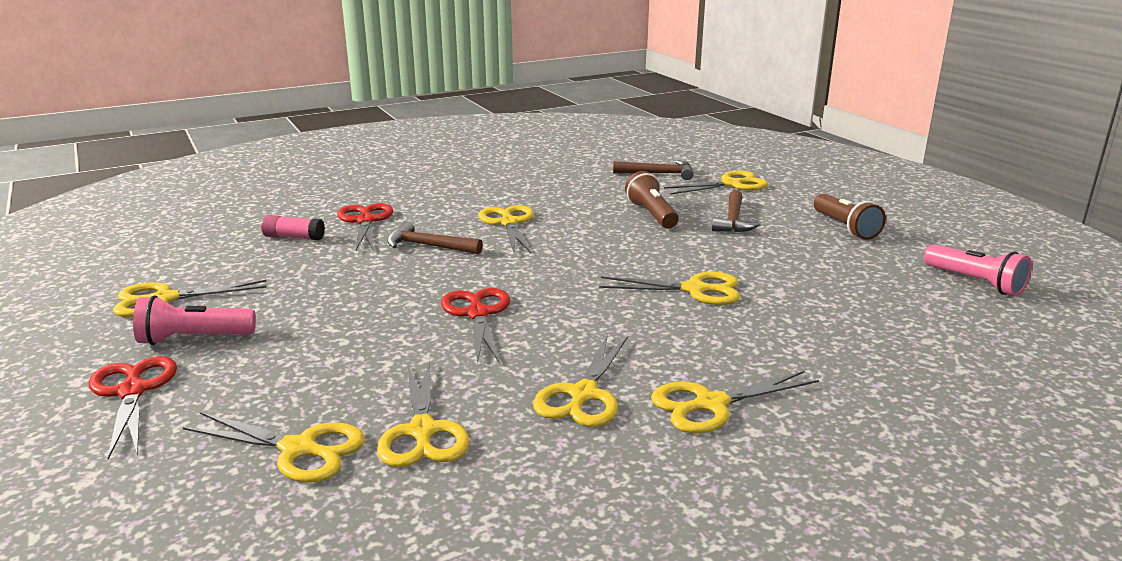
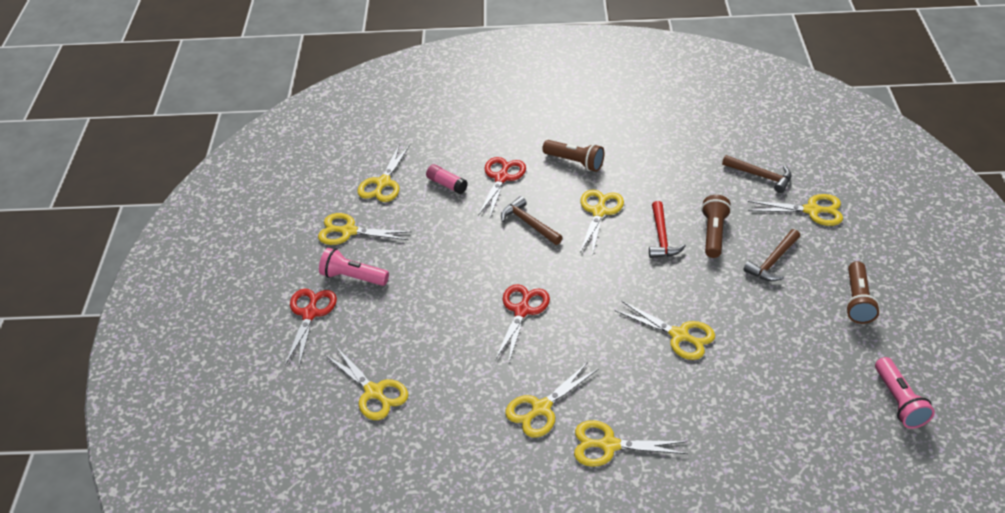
camera: 30 degrees right, 20 degrees up
(423, 431) = (440, 403): yellow scissors -> yellow scissors (383, 183)
(449, 197) = (575, 162): none -> brown flashlight
(598, 227) = (662, 237): none -> red hammer

